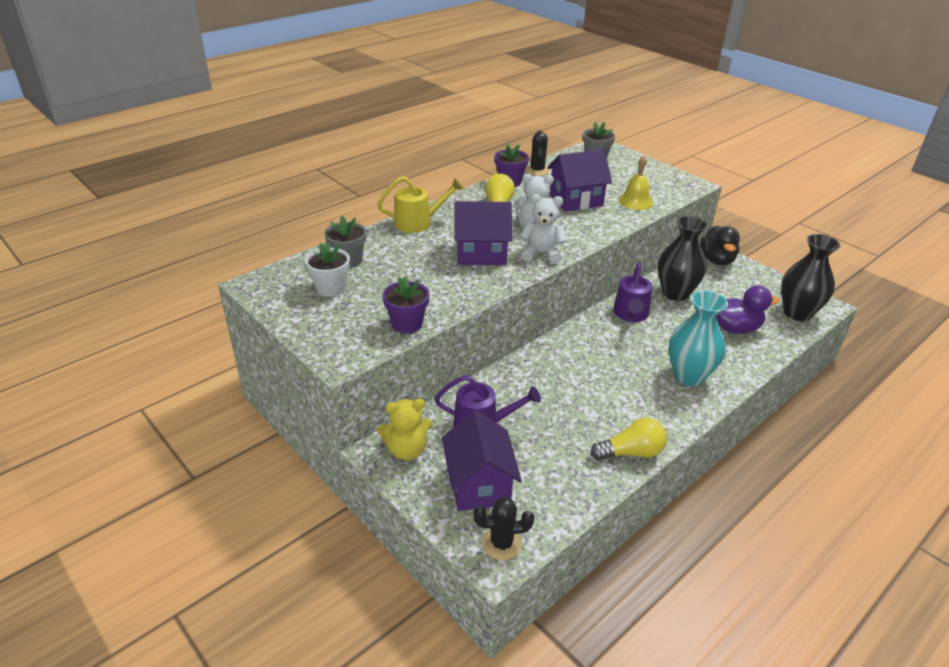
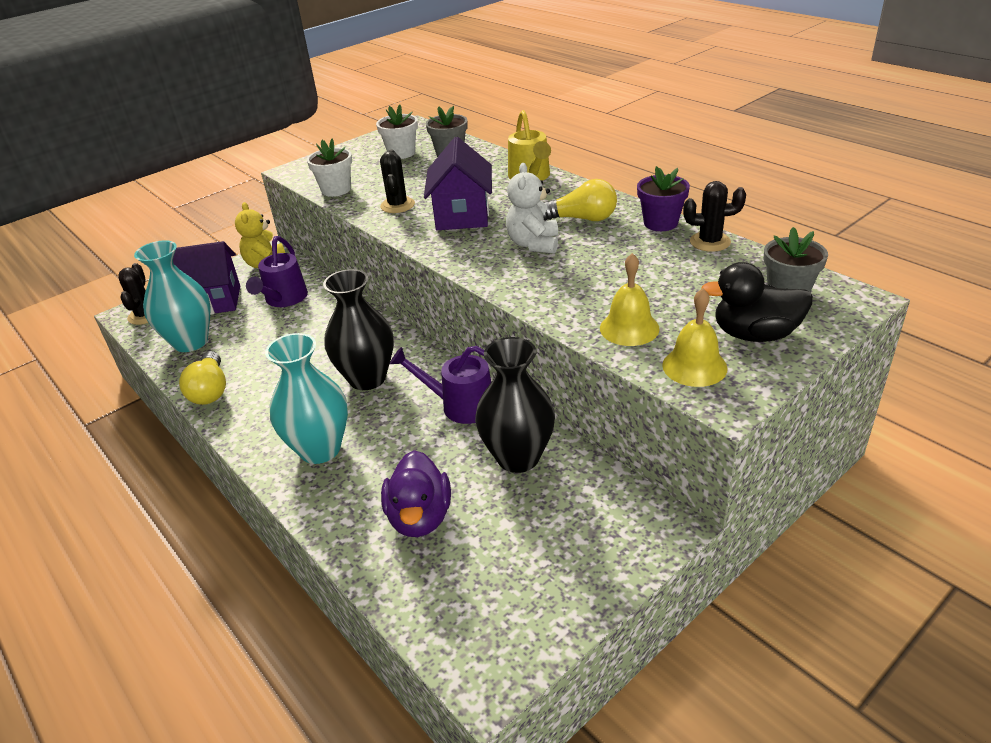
camera: 95 degrees right, 0 degrees up
(407, 324) = (336, 190): purple flower pot -> white flower pot
(454, 285) = (397, 205): none -> black cactus
(541, 254) = (461, 251): white teddy bear -> none
(556, 485) = (190, 342): none -> turquoise vase
(576, 200) = (618, 274): purple house -> none
(667, 188) = (694, 366): none -> yellow bell
(716, 260) = (636, 527): black duck -> black duck (755, 335)
(797, 313) = (462, 619): black vase -> black vase (367, 378)

